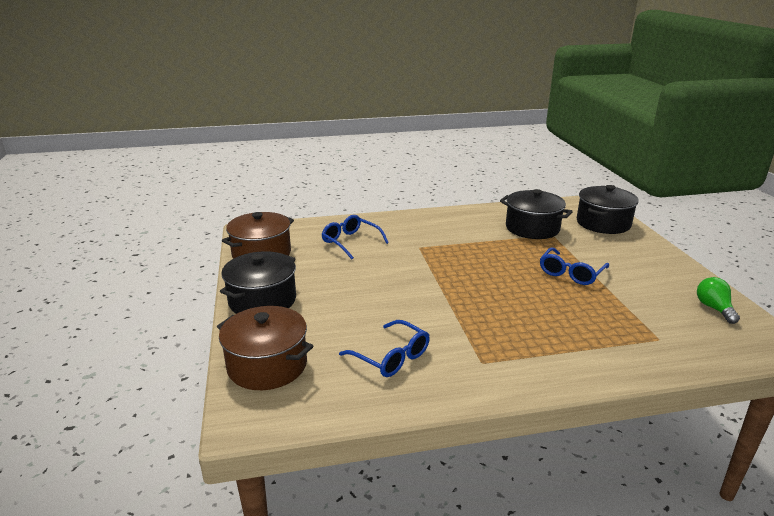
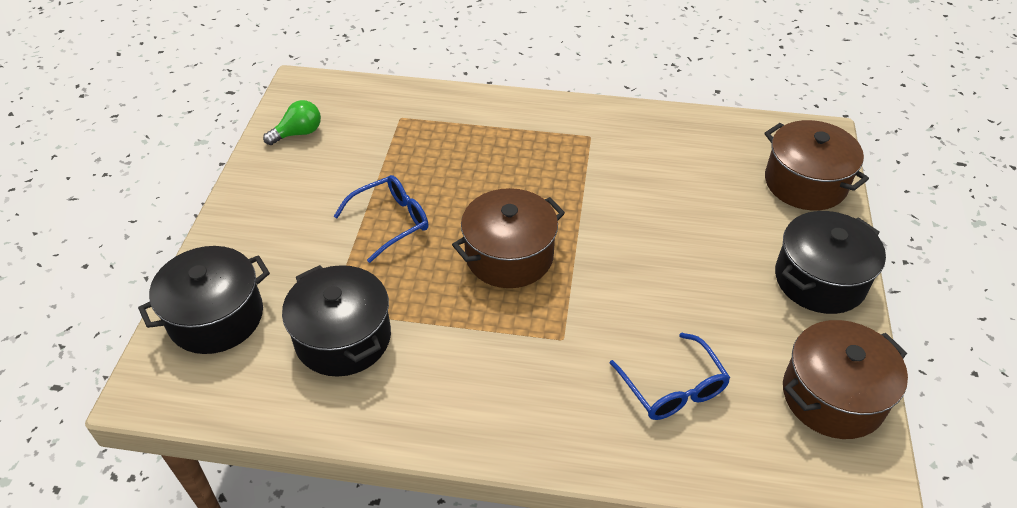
camera: 160 degrees left, 20 degrees up
(391, 357) = (676, 162): blue glasses -> none
(478, 272) = (509, 256): none -> brown pot
(714, 308) = (298, 133): green light bulb -> green light bulb turned 135 degrees counterclockwise

